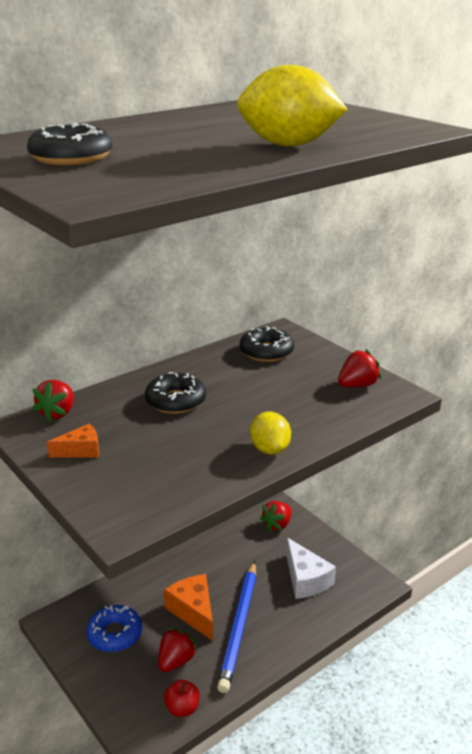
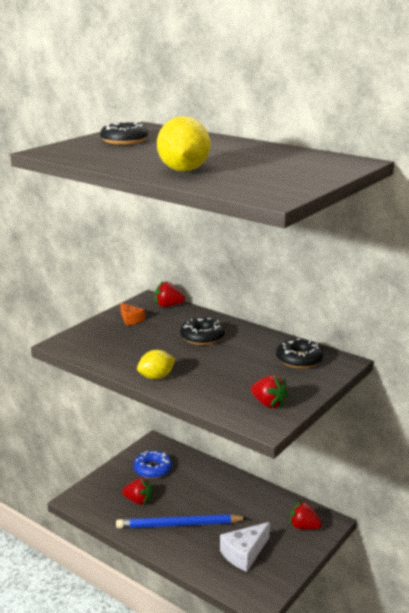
camera: 75 degrees right, 5 degrees down
(182, 708) = (100, 511): red apple -> none
(193, 611) = (185, 499): orange cheese -> none

